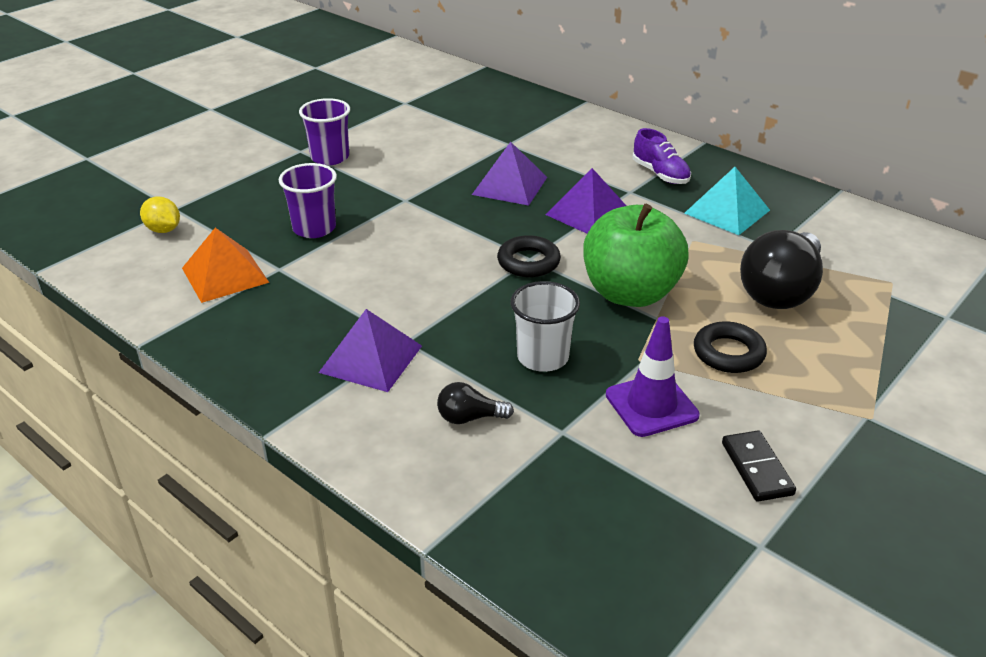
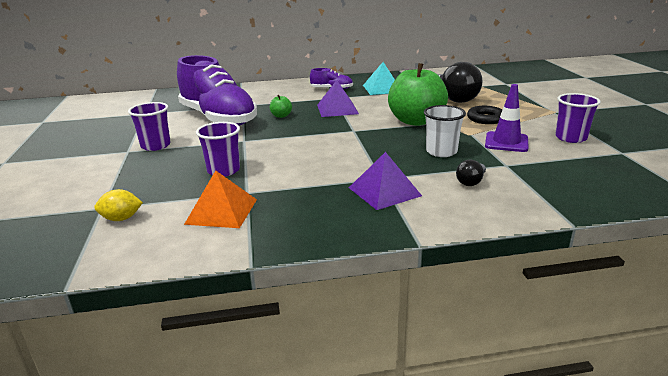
camera: 50 degrees left, 10 degrees down
(447, 151) = (218, 118): none -> purple shoe
(509, 186) = (281, 116): purple pyramid -> green apple
(528, 262) = (356, 131): black ring -> none
(757, 468) = (570, 138): black domino -> purple cup

